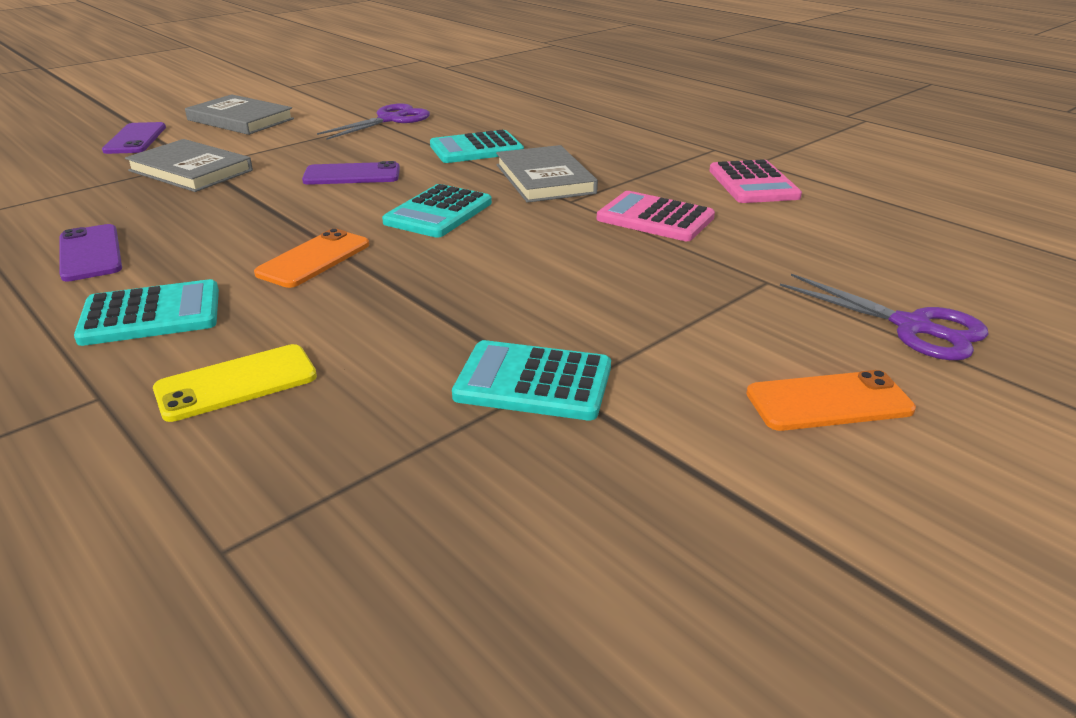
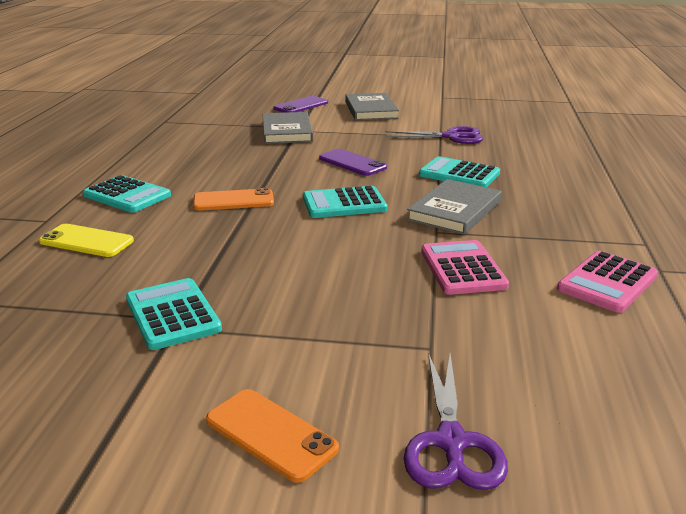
camera: 50 degrees right, 5 degrees down
(90, 253) = (167, 157): purple phone -> none

